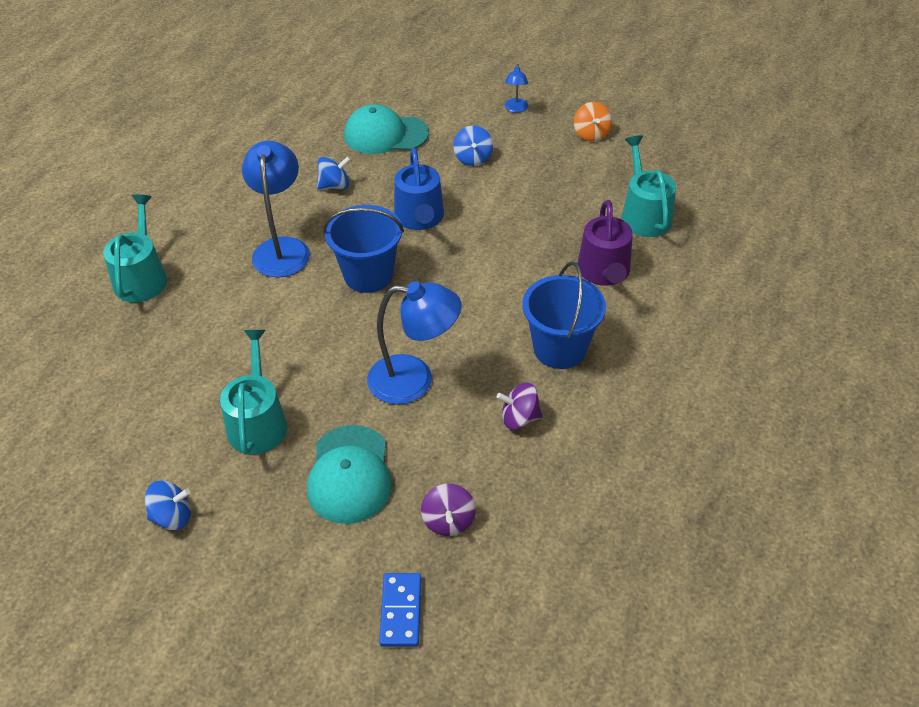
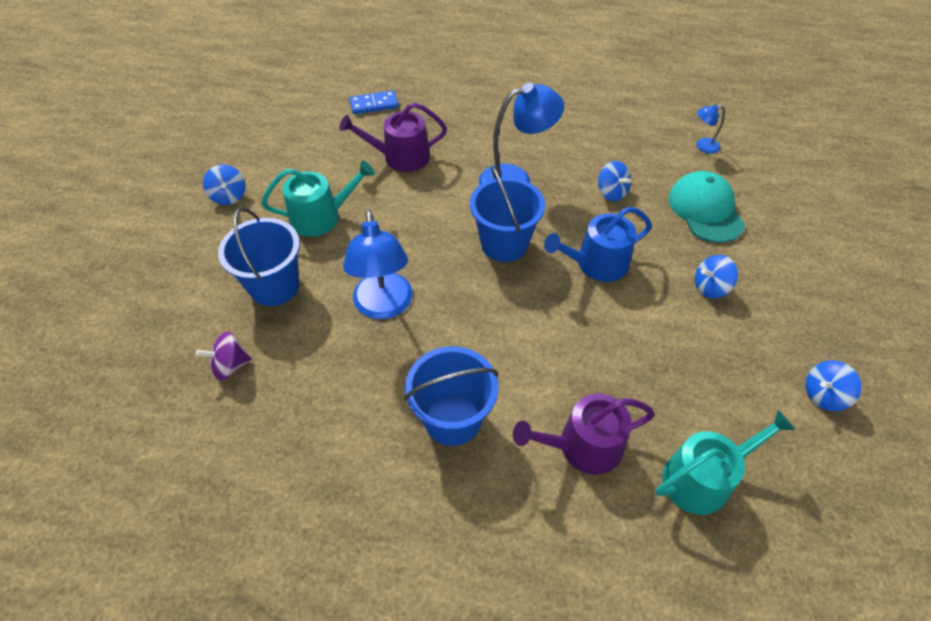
camera: 75 degrees right, 5 degrees up
(142, 277) = (454, 113): turquoise watering can -> none
(192, 336) = (400, 157): none -> purple watering can
(350, 474) = (274, 286): turquoise cap -> blue bucket
(400, 611) = (142, 351): blue domino -> blue domino (374, 104)
(515, 109) = (820, 309): blue lamp -> blue lamp (702, 146)
(519, 418) = (353, 399): purple spinning top -> none
(591, 134) = (823, 395): orange spinning top -> blue spinning top

